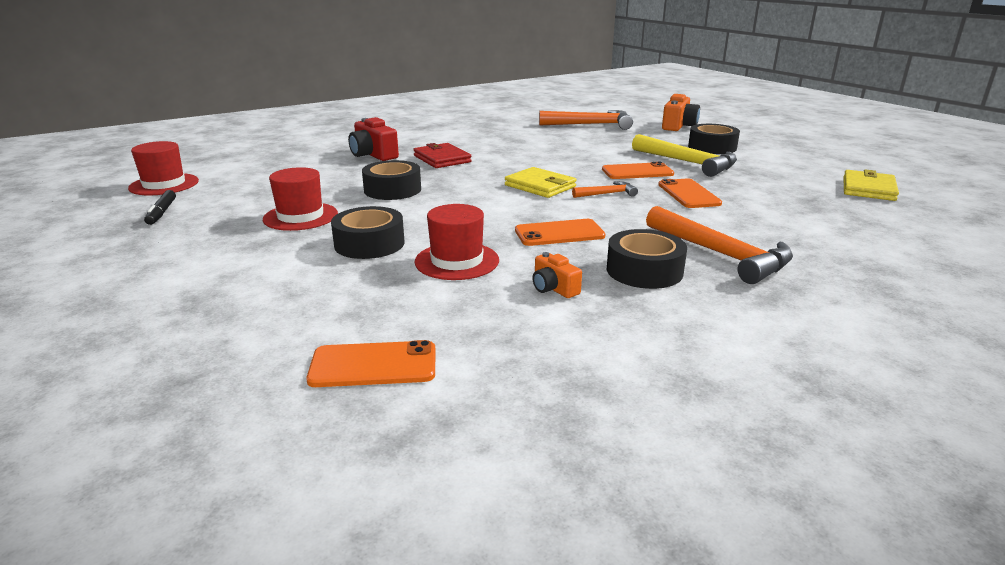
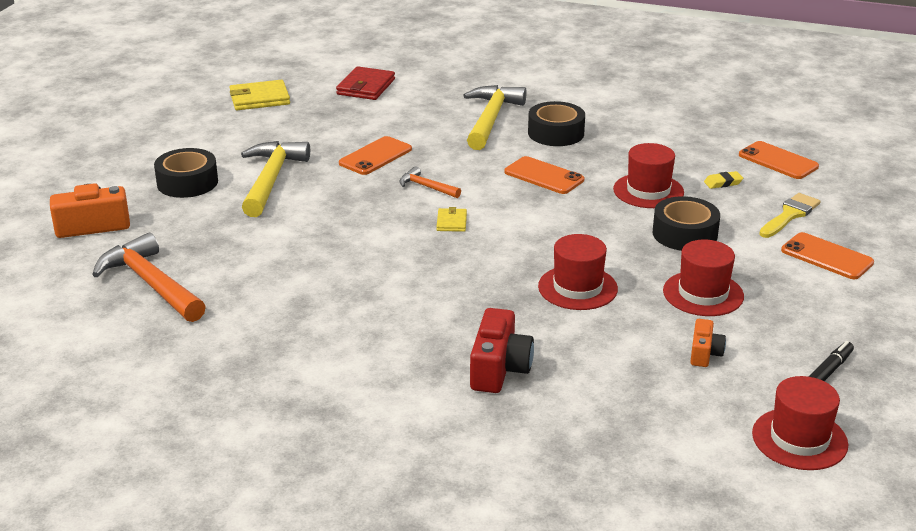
camera: 130 degrees left, 5 degrees up
(287, 302) = (790, 215): none -> yellow brush
(392, 190) = (577, 288): black tape -> red hat
(401, 302) = (723, 183): none -> yellow eraser
(442, 159) = (447, 313): red wallet -> red wallet (366, 87)
(540, 186) = (451, 222): yellow wallet -> yellow wallet, size x0.56
(554, 288) = (626, 149): orange camera -> orange camera (704, 353)
(637, 172) = (339, 193): orange phone -> orange phone (827, 256)
(721, 254) = (491, 119): orange hammer -> yellow hammer

